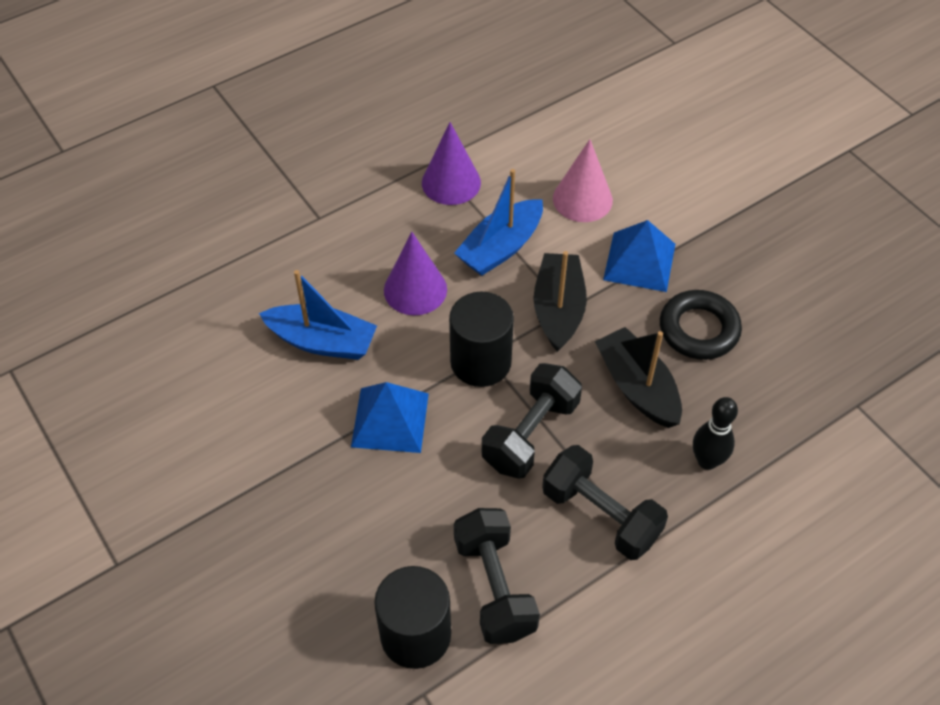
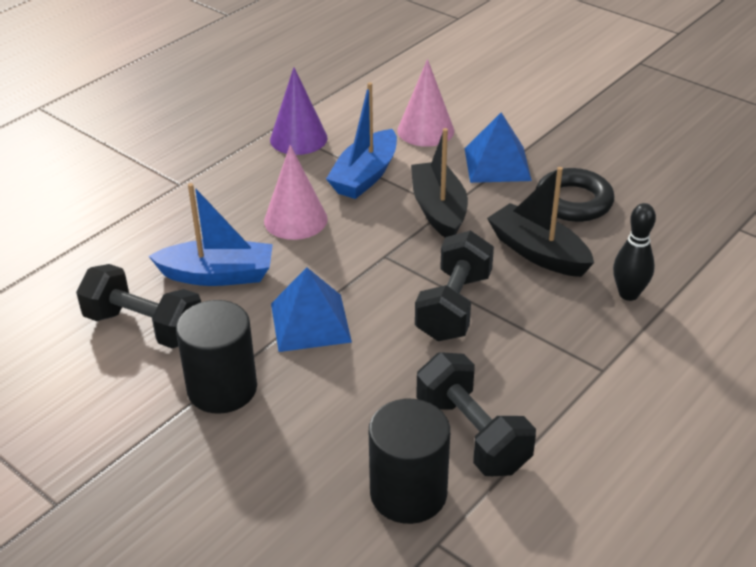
camera: 15 degrees left, 15 degrees down
(415, 289) = (295, 220): purple cone -> pink cone
(480, 362) = (382, 261): black cylinder -> black cylinder (222, 388)
(600, 515) = (549, 355): black dumbbell -> black dumbbell (144, 327)

